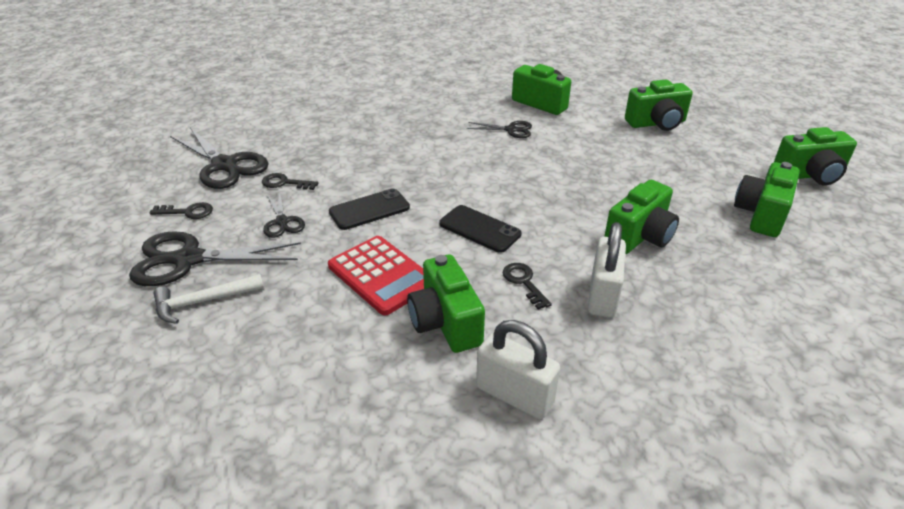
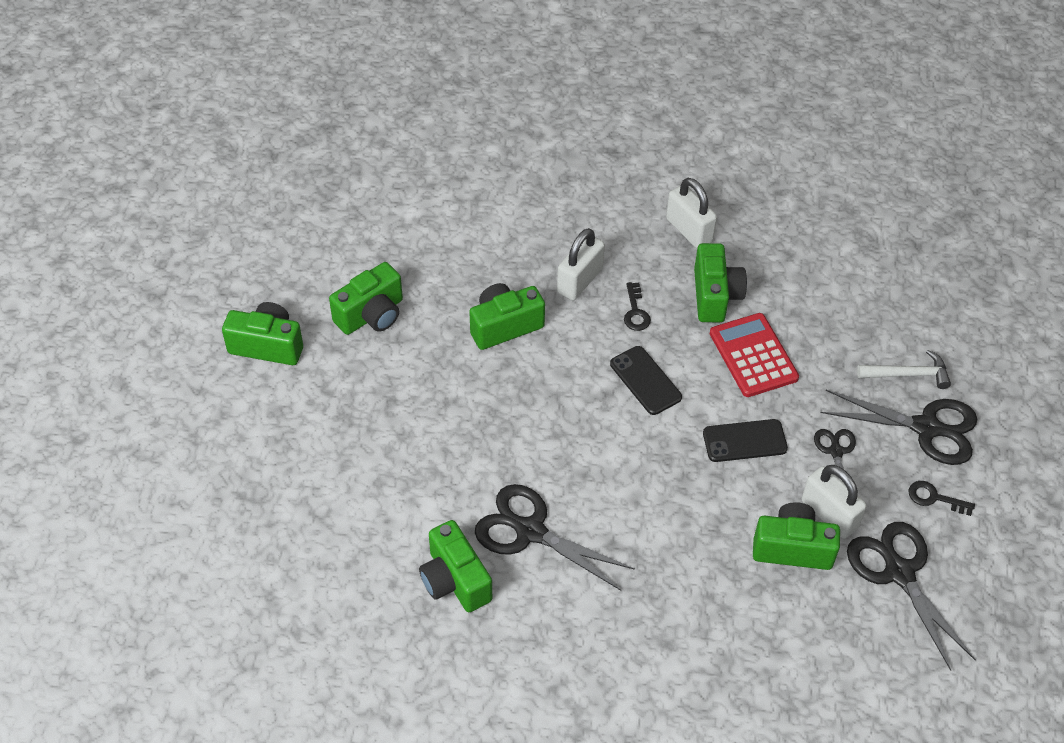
camera: 160 degrees left, 15 degrees up
(285, 183) = (829, 514): black key -> white padlock
(511, 130) = (530, 531): black scissors -> black scissors, size x1.88
(656, 123) = (343, 484): green camera -> green camera (792, 548)

